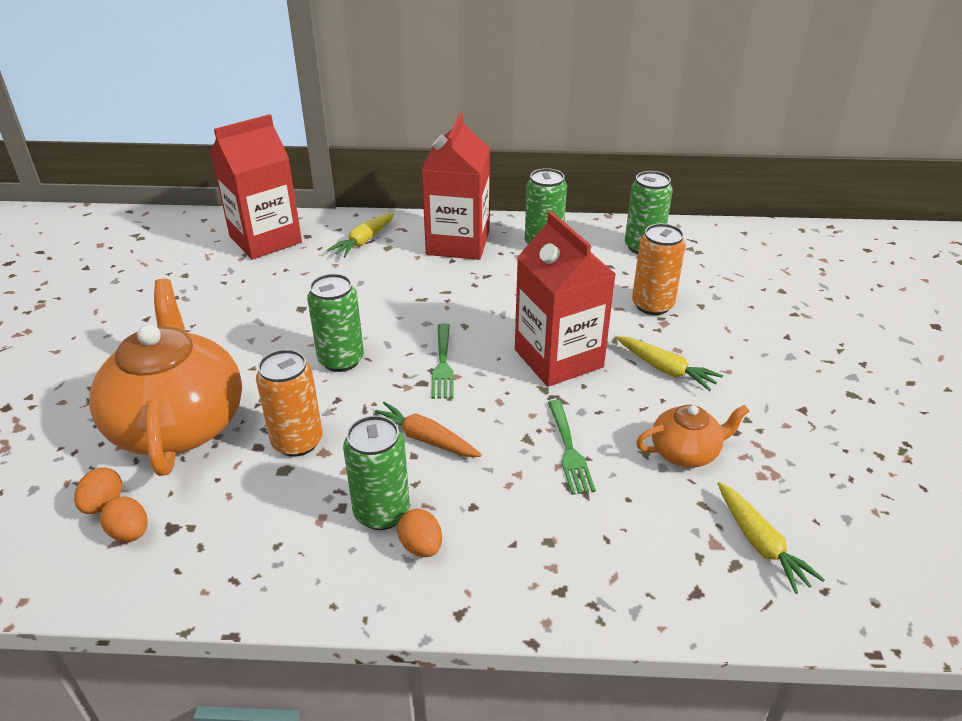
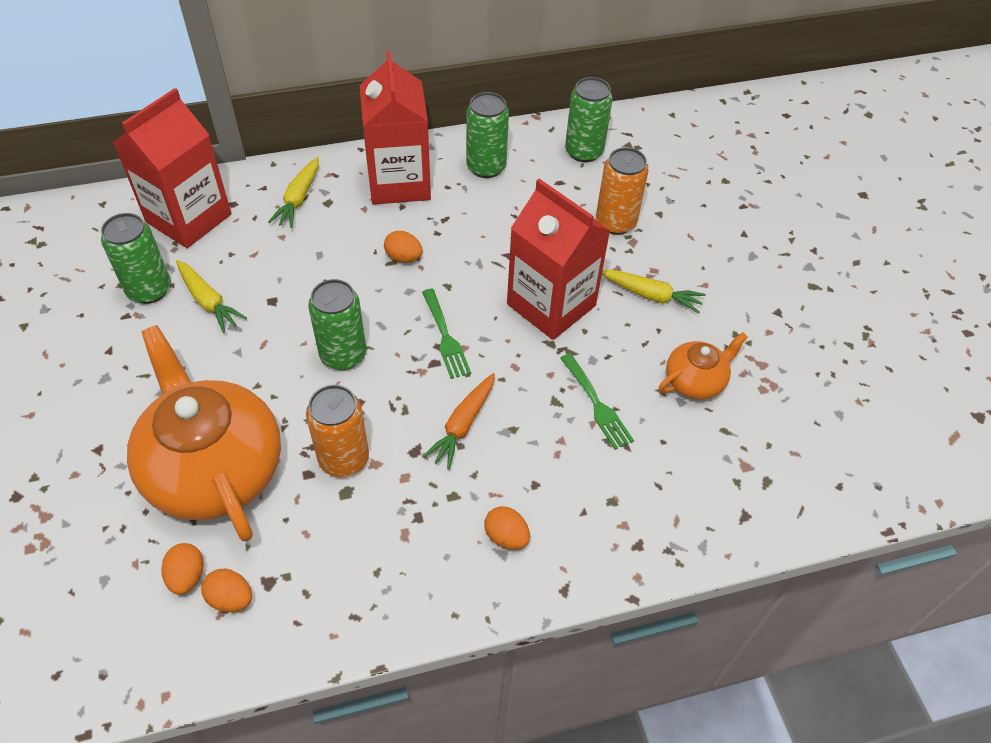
camera: 20 degrees left, 15 degrees up
(381, 512) = (457, 512): green can -> green can (149, 290)
(424, 439) = (463, 425): orange carrot -> orange carrot turned 75 degrees counterclockwise
(434, 297) = (403, 257): none -> orange egg
(760, 543) = (780, 456): yellow carrot -> yellow carrot (208, 301)

